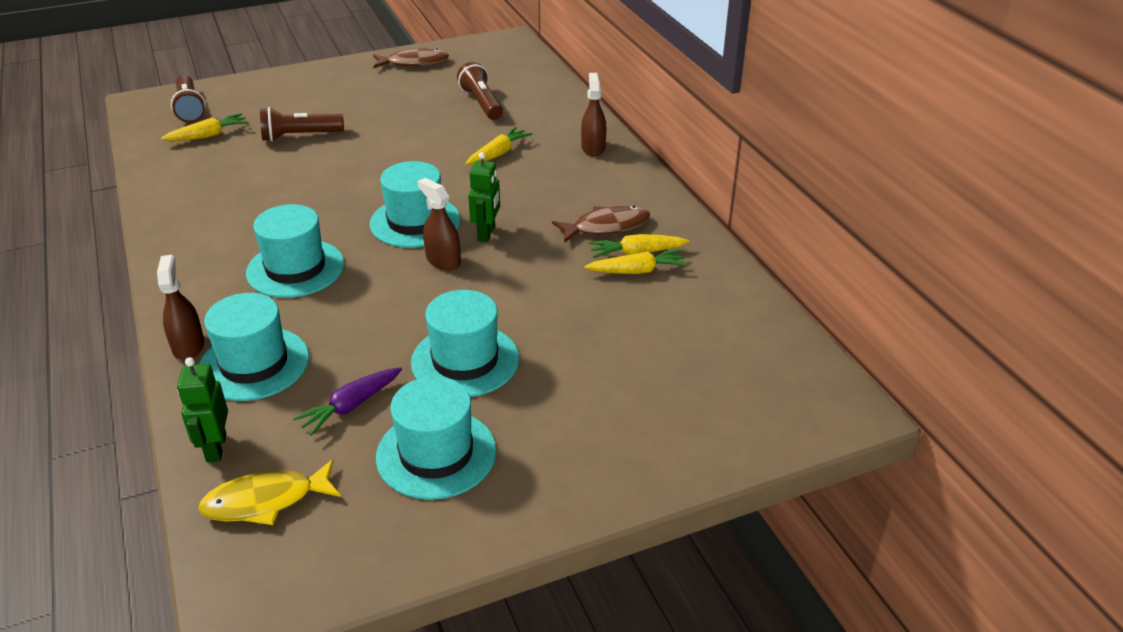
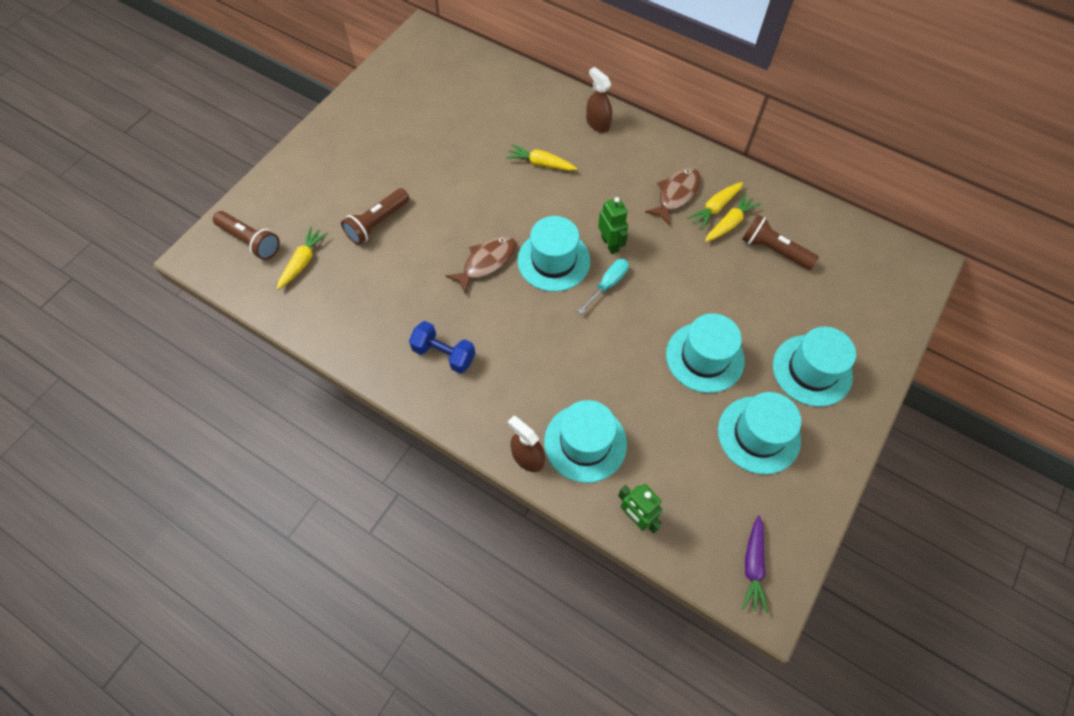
camera: 35 degrees left, 25 degrees up
(227, 240) = (444, 354): none -> blue dumbbell
(266, 501) = (705, 531): yellow fish -> none
(295, 268) = (521, 349): turquoise hat -> turquoise hat (812, 370)
(351, 406) = (677, 434): purple carrot -> purple carrot (753, 566)
(414, 62) = (376, 96): brown fish -> brown fish (486, 262)
(443, 260) = (608, 284): brown spray bottle -> turquoise screwdriver
(482, 103) = (476, 116): brown flashlight -> brown flashlight (774, 250)
(498, 154) = (541, 163): yellow carrot -> yellow carrot turned 75 degrees counterclockwise

